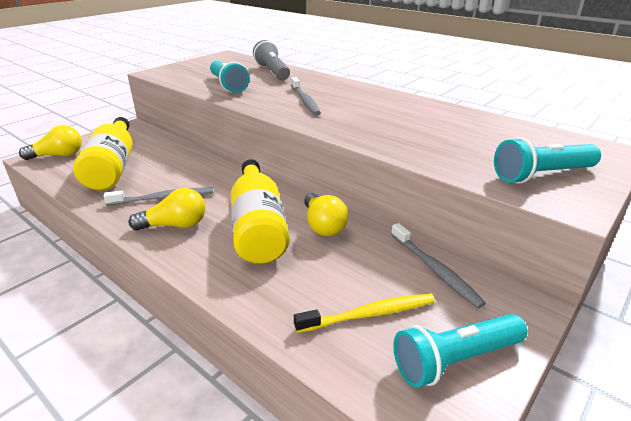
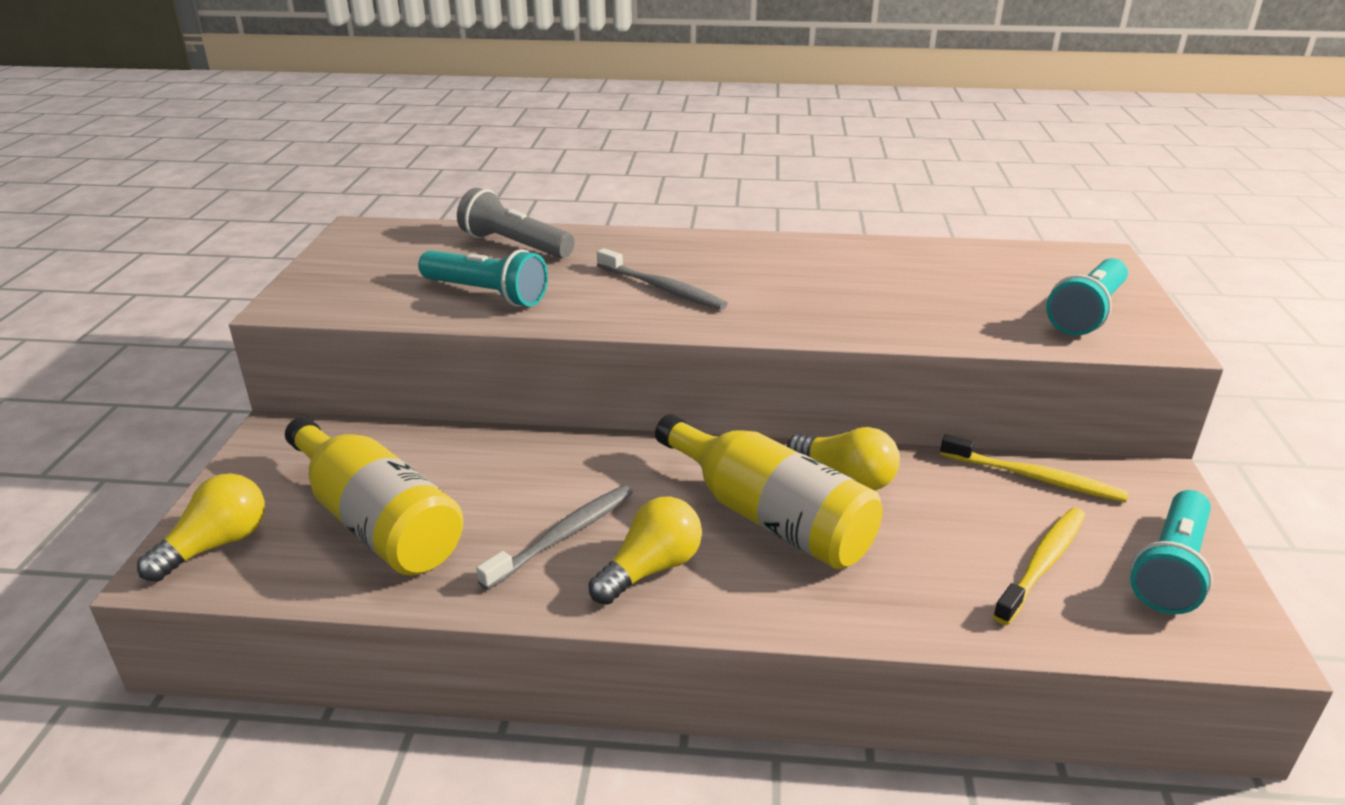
camera: 35 degrees left, 0 degrees up
(435, 270) = (1034, 478): grey toothbrush -> yellow toothbrush

